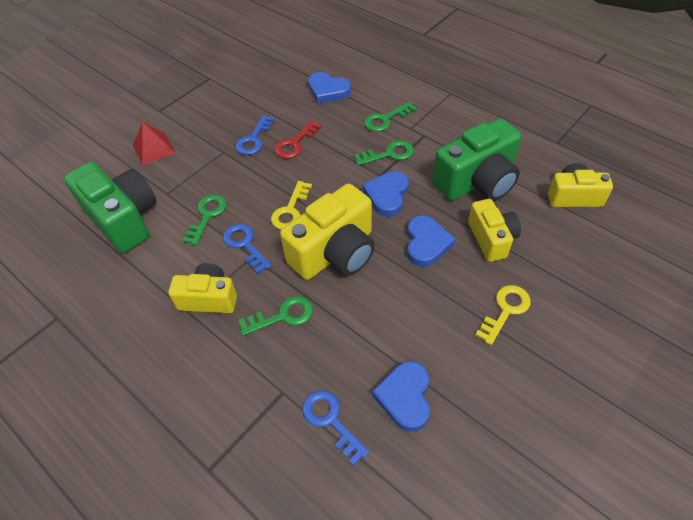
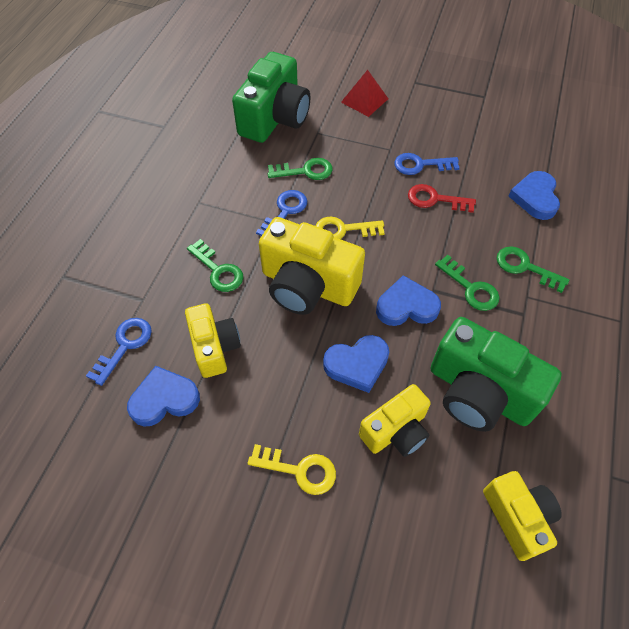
camera: 65 degrees right, 5 degrees up
(209, 298) = (216, 210): yellow camera -> yellow camera (214, 347)

